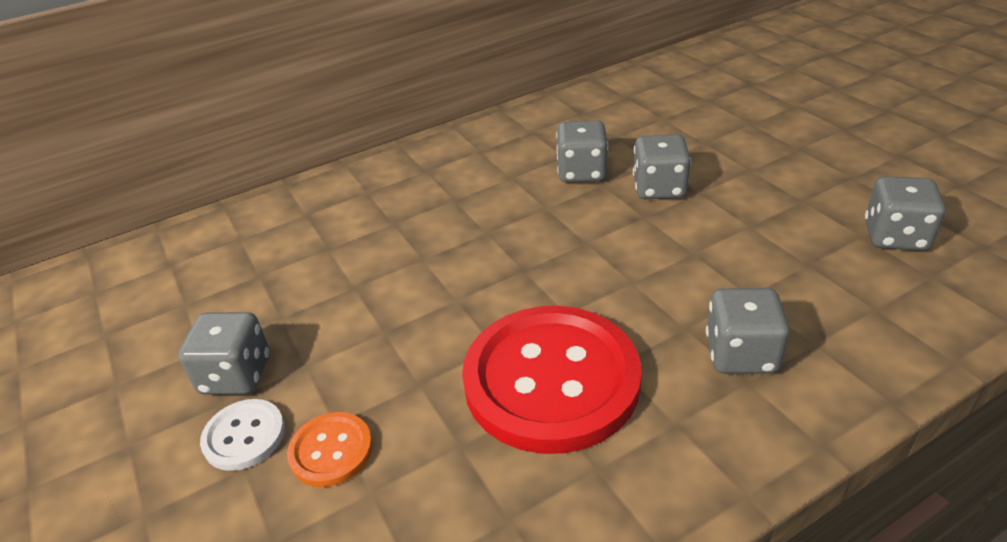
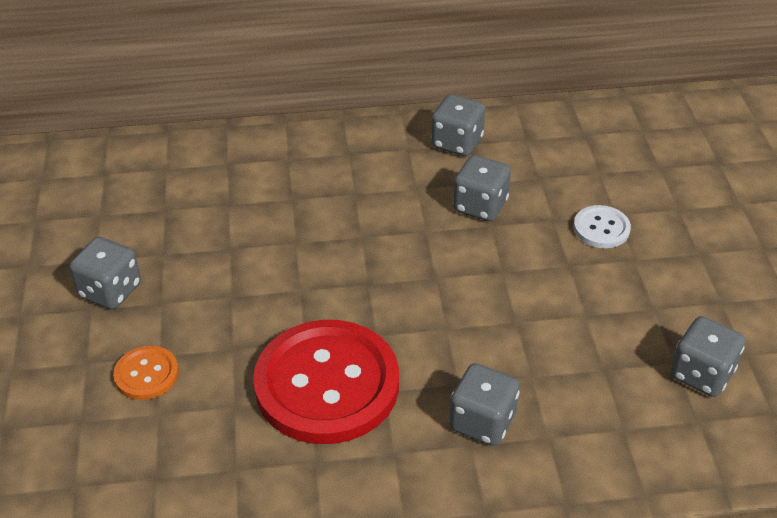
camera: 20 degrees right, 5 degrees up
(244, 436) = (95, 340): white button -> white button (601, 228)
(659, 188) = (535, 248): grey dice -> grey dice (457, 143)

